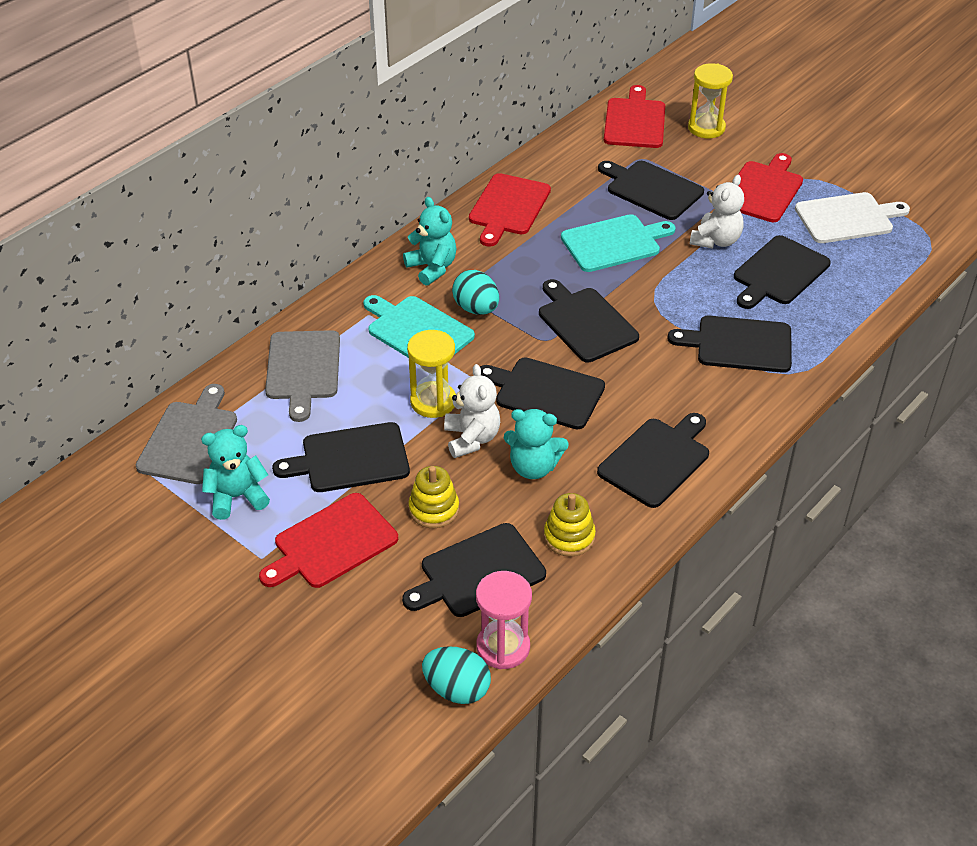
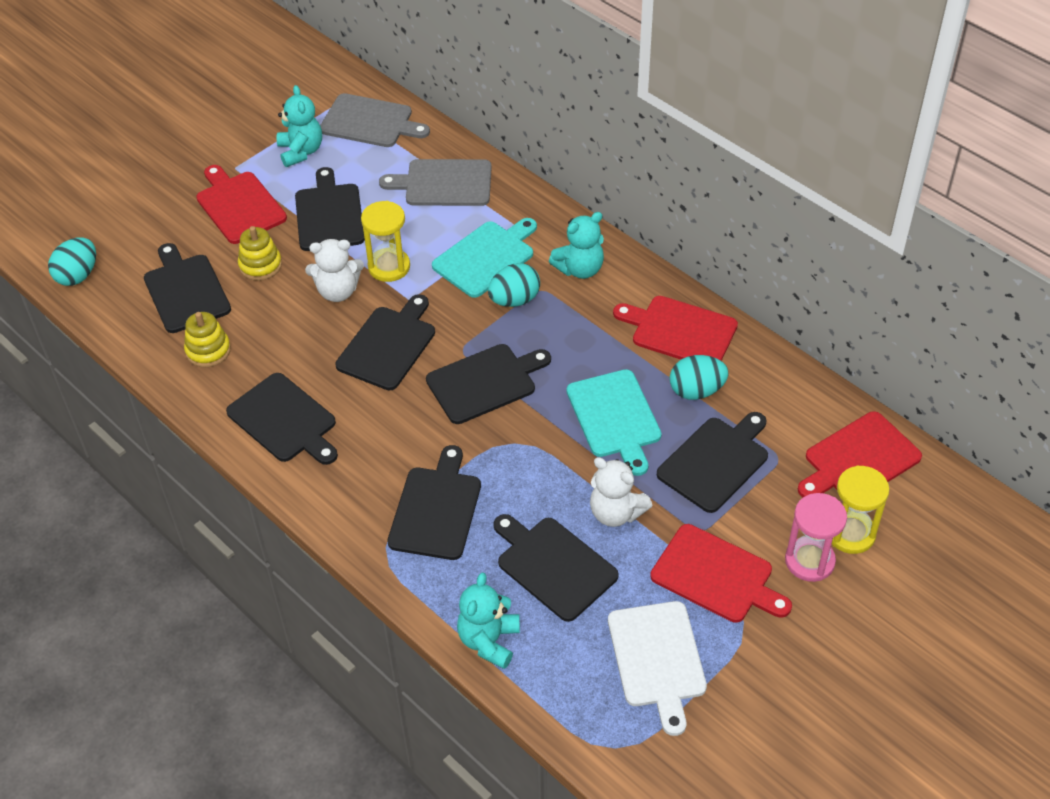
camera: 95 degrees right, 5 degrees up
(503, 647) = (107, 303): pink hourglass -> pink hourglass (809, 561)
(533, 467) = (294, 331): turquoise teddy bear -> turquoise teddy bear (489, 641)
(576, 198) = (696, 391): none -> turquoise egg
(634, 121) = (859, 459): red cutting board -> red cutting board turned 135 degrees clockwise

